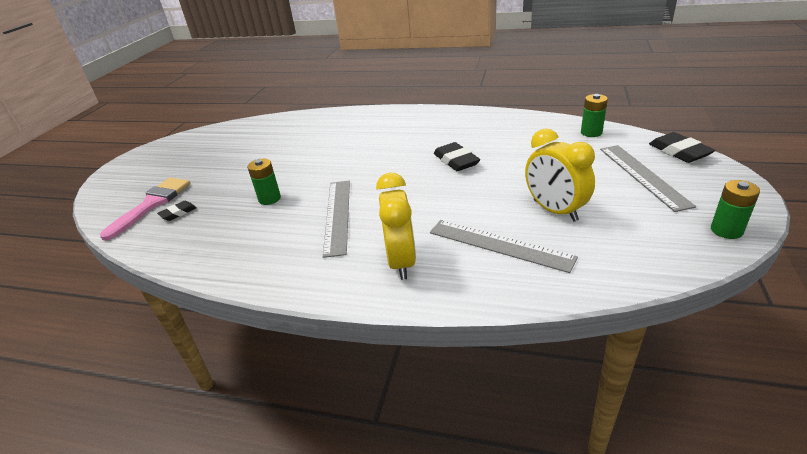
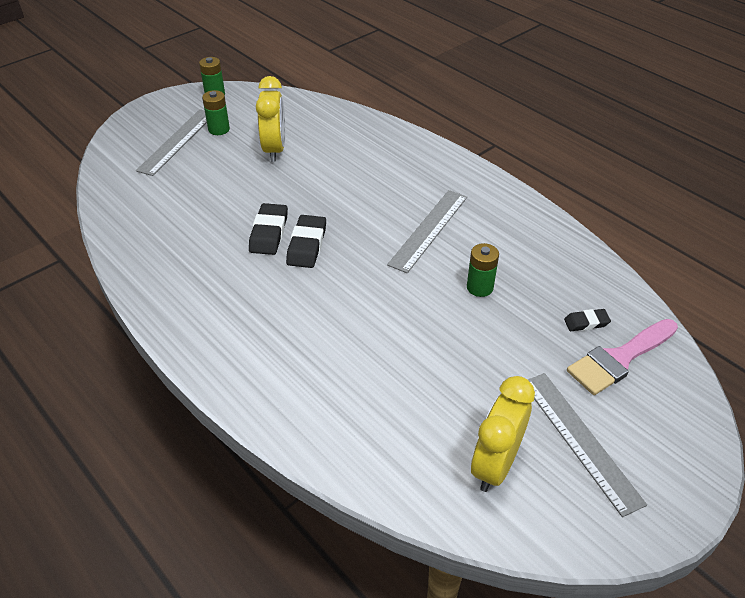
camera: 150 degrees left, 10 degrees up
(401, 262) = (415, 167): yellow clock -> yellow clock (495, 465)
(499, 245) = (342, 147): grey ruler -> grey ruler (580, 440)
(591, 132) = (120, 195): green battery -> green battery (219, 129)
(679, 152) = (115, 143): black eraser -> black eraser (307, 245)

